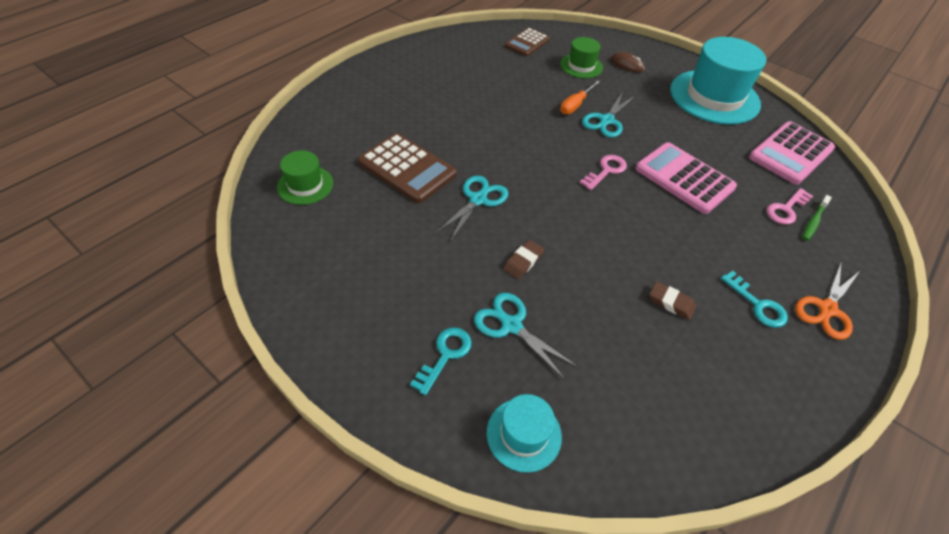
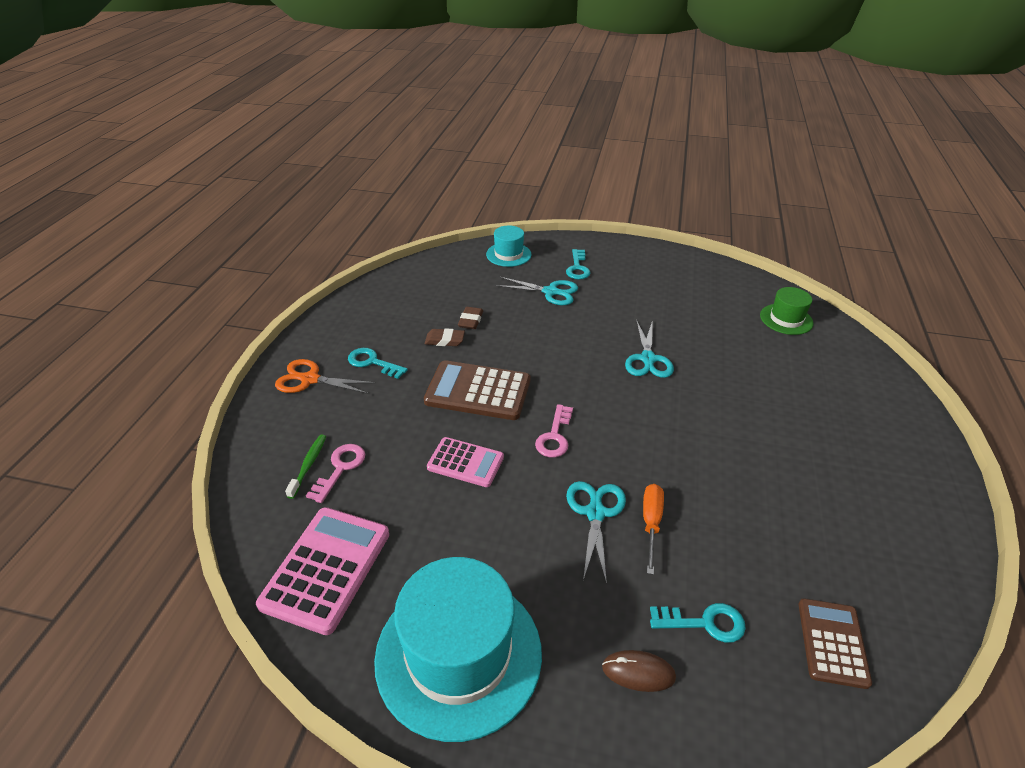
camera: 155 degrees right, 10 degrees down
(407, 168) = (734, 362): brown calculator -> brown calculator (478, 391)
(523, 261) = (572, 328): brown eraser -> brown eraser (470, 320)
(581, 66) = (704, 623): green hat -> turquoise key
(684, 178) = (465, 462): pink calculator -> pink calculator, size x0.63
(827, 309) = (310, 379): orange scissors -> orange scissors turned 90 degrees counterclockwise

